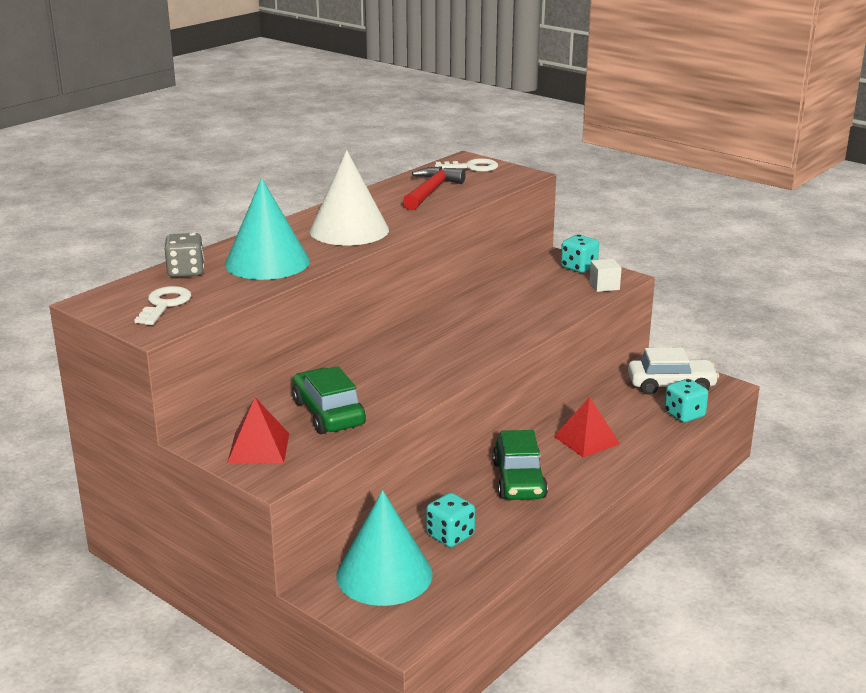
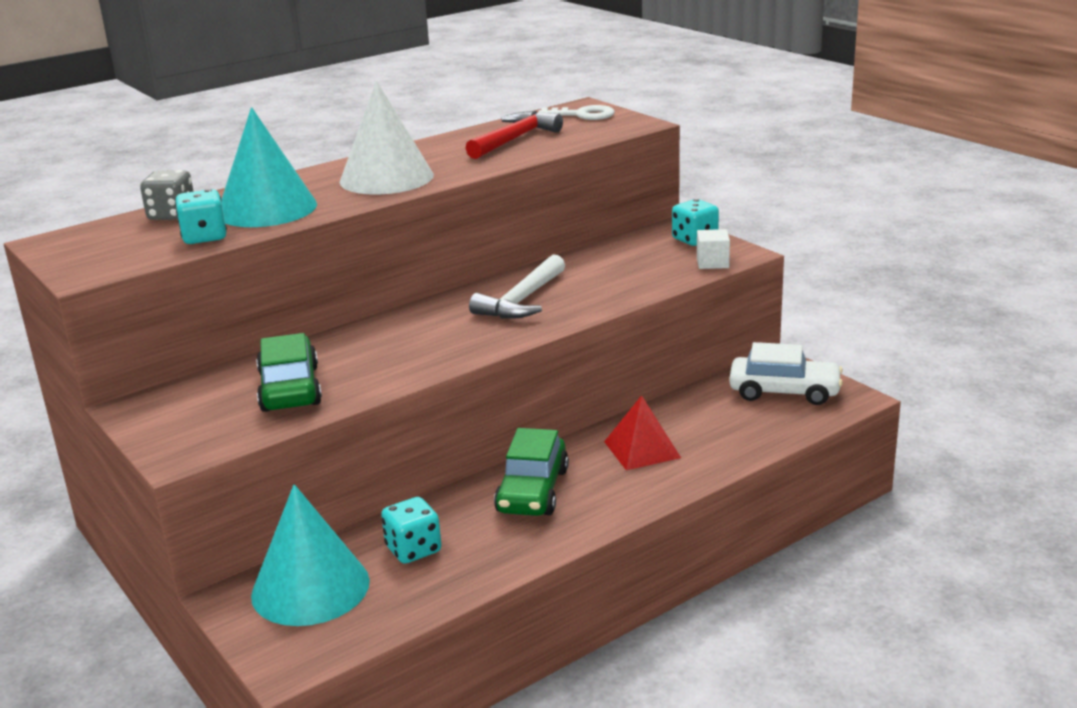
camera: 15 degrees right, 0 degrees up
(164, 304) = (119, 248): white key -> none
(259, 448) = (186, 421): red pyramid -> none
(472, 326) = (522, 300): none -> white hammer
(684, 415) = (782, 429): turquoise dice -> turquoise dice (204, 237)

